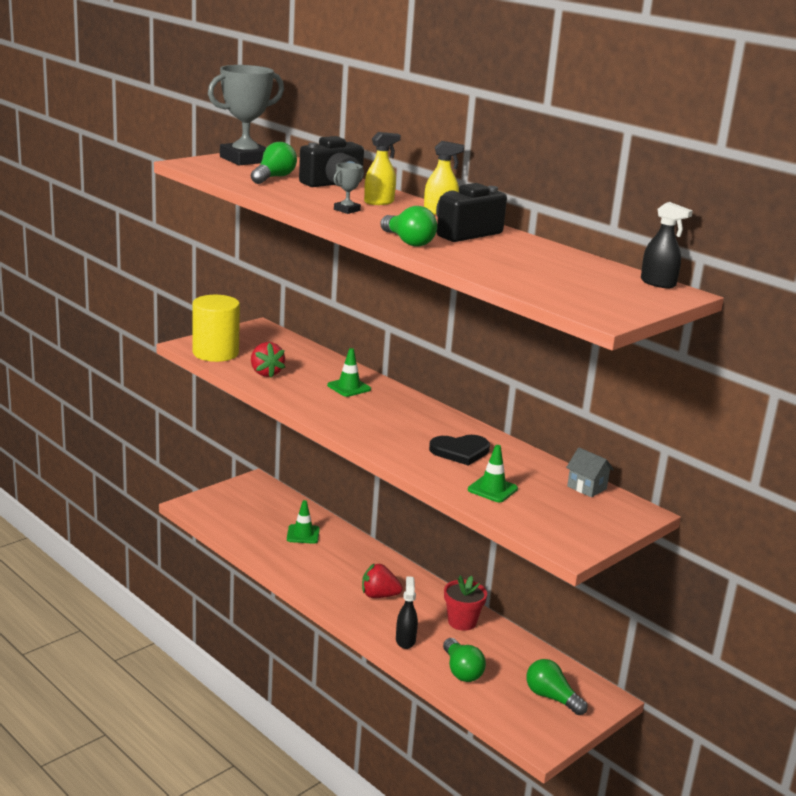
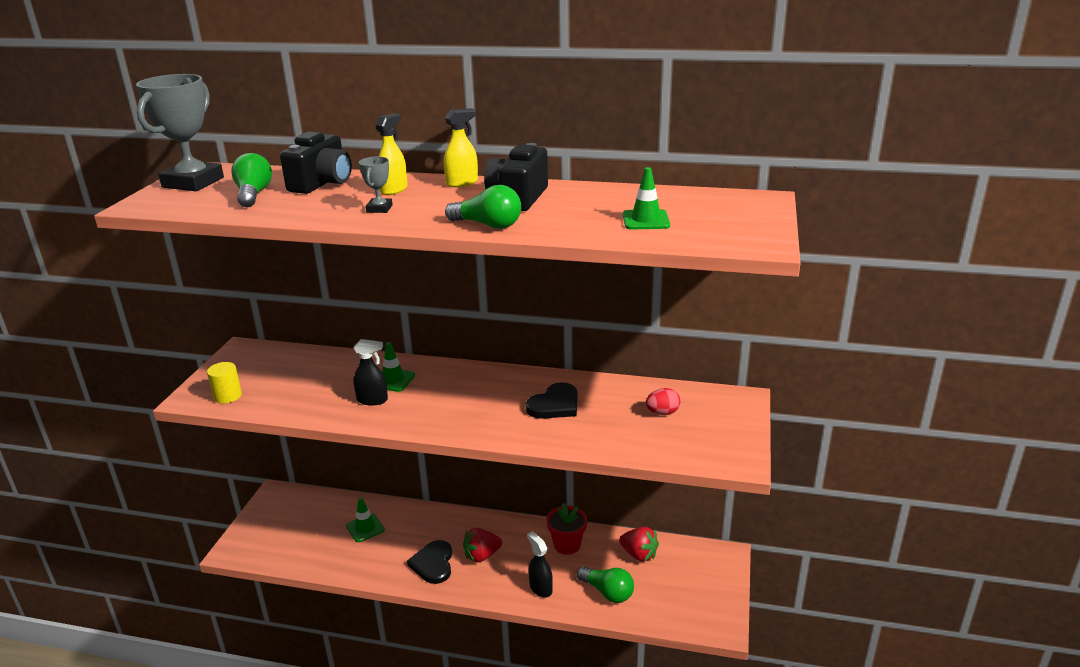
camera: 30 degrees left, 5 degrees up
(215, 353) = (227, 396): yellow cylinder -> yellow cylinder, size x0.54
(266, 373) = (301, 397): red strawberry -> red strawberry (639, 554)
(333, 583) = (433, 564): none -> black heart
(492, 489) = (620, 431): green traffic cone -> green traffic cone (646, 220)
(548, 492) = (662, 413): none -> red egg
(551, 697) = (690, 578): green light bulb -> none
(586, 487) = (682, 394): grey house -> none
(658, 283) = (735, 195): black spray bottle -> black spray bottle (372, 400)

